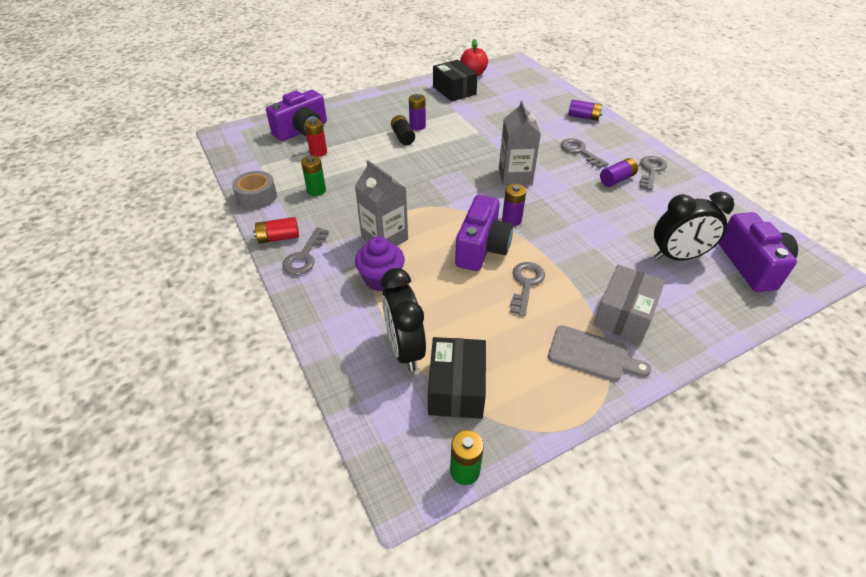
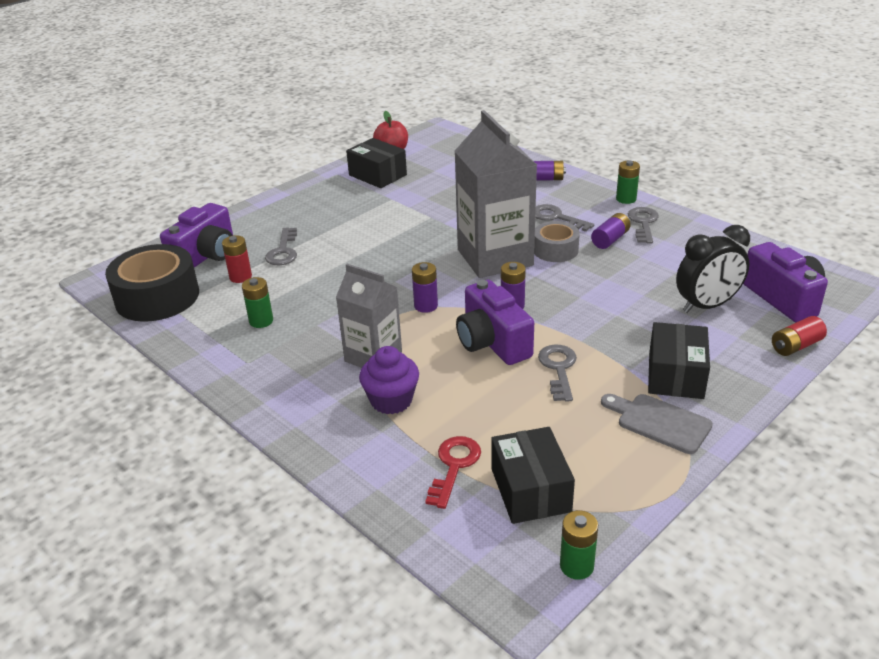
camera: 15 degrees left, 10 degrees down
(254, 156) = (157, 297): none -> black tape
(257, 197) = (187, 343): grey tape -> grey tape (555, 250)
(279, 238) = (241, 383): red battery -> red battery (796, 346)
(304, 256) = (284, 397): grey key -> grey key (283, 251)
(403, 137) = (339, 239): black battery -> none
(404, 349) = (454, 466): black clock -> red key
(417, 126) = (352, 224): purple battery -> purple battery (426, 306)
(482, 248) = (492, 342): purple camera -> purple camera turned 150 degrees clockwise
(515, 176) = (495, 257): grey carton -> grey carton, size x1.62
(592, 355) = (659, 422): grey cutting board -> grey cutting board turned 150 degrees counterclockwise
(624, 314) = (675, 375): grey box -> black box
(644, 147) = (626, 199): none -> green battery

